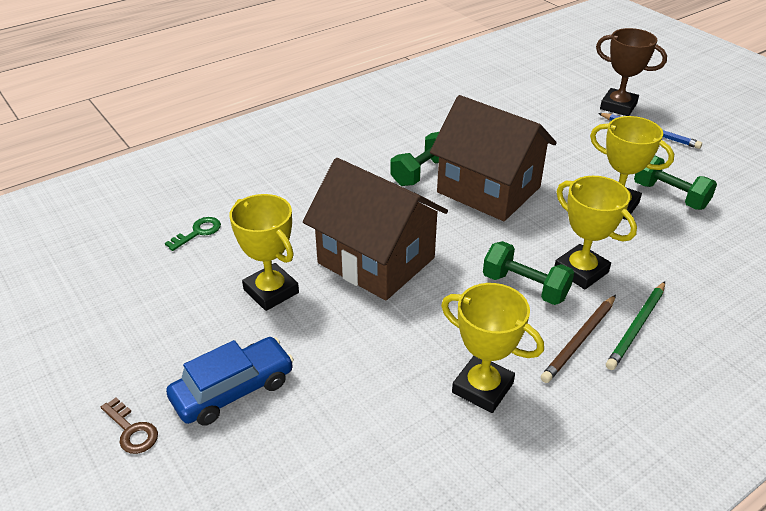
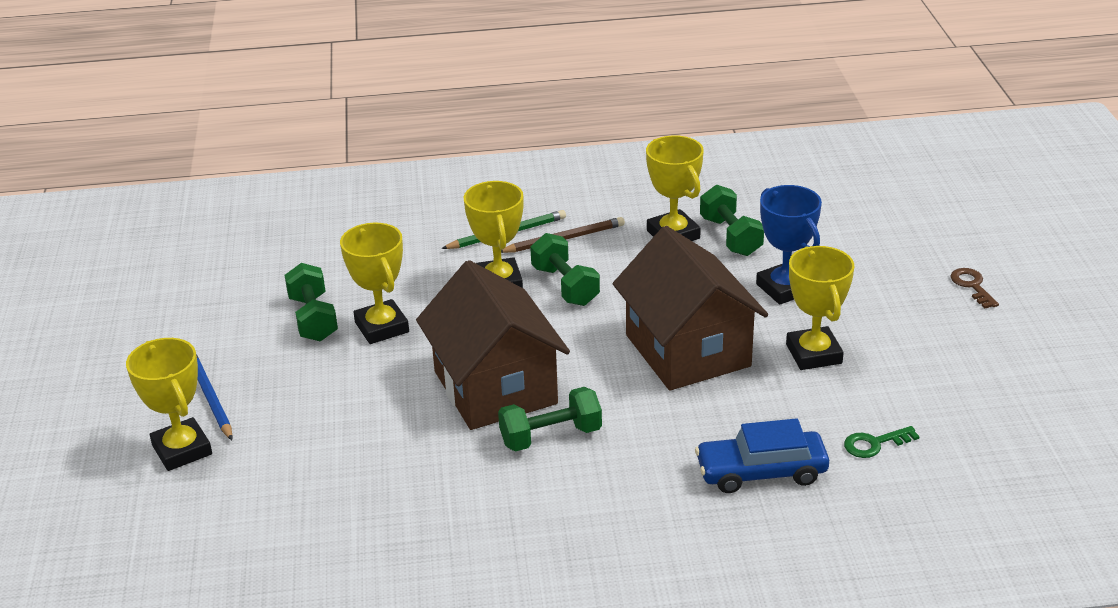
camera: 150 degrees left, 5 degrees down
(233, 390) = (879, 288): blue car -> blue car (761, 472)
(329, 355) = (784, 288): none -> blue trophy
(422, 408) = (730, 236): none -> green dumbbell
(618, 106) = (182, 450): brown trophy -> yellow trophy

